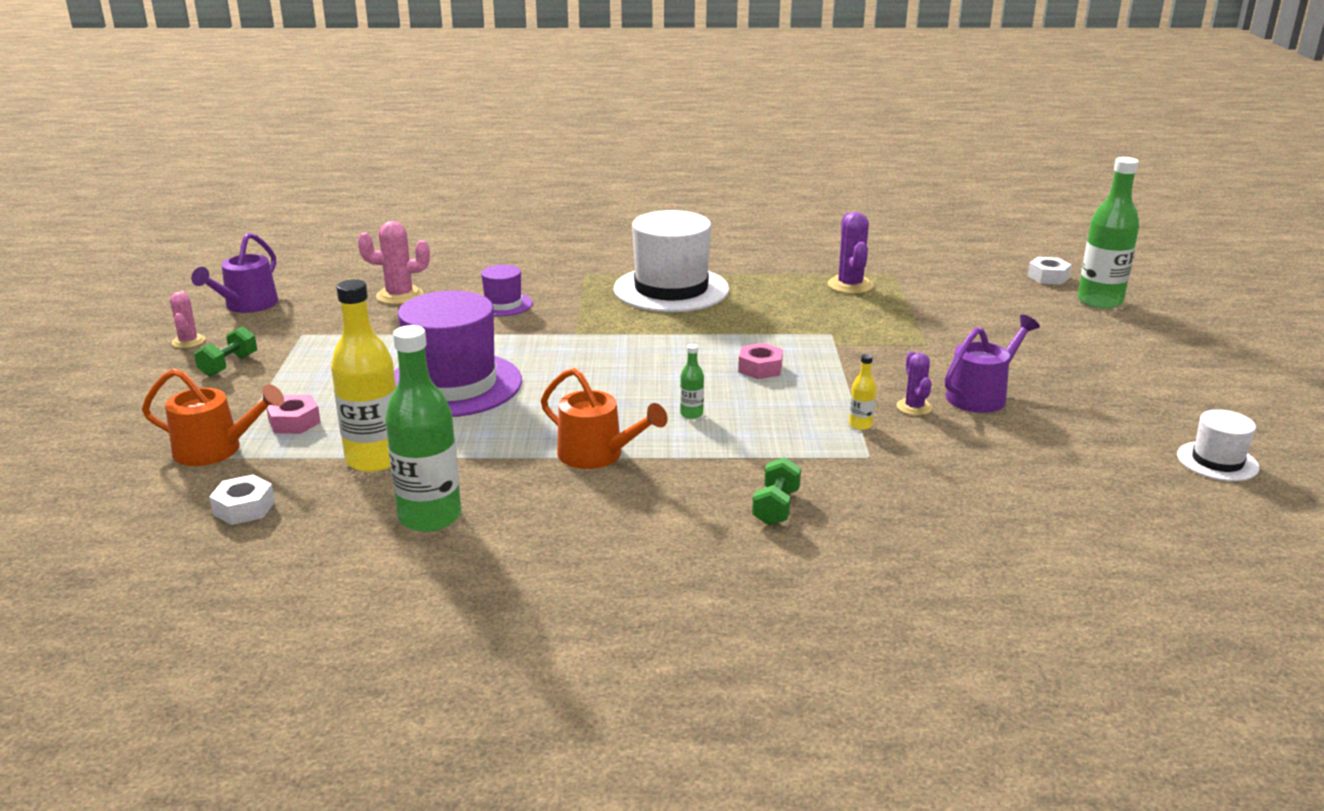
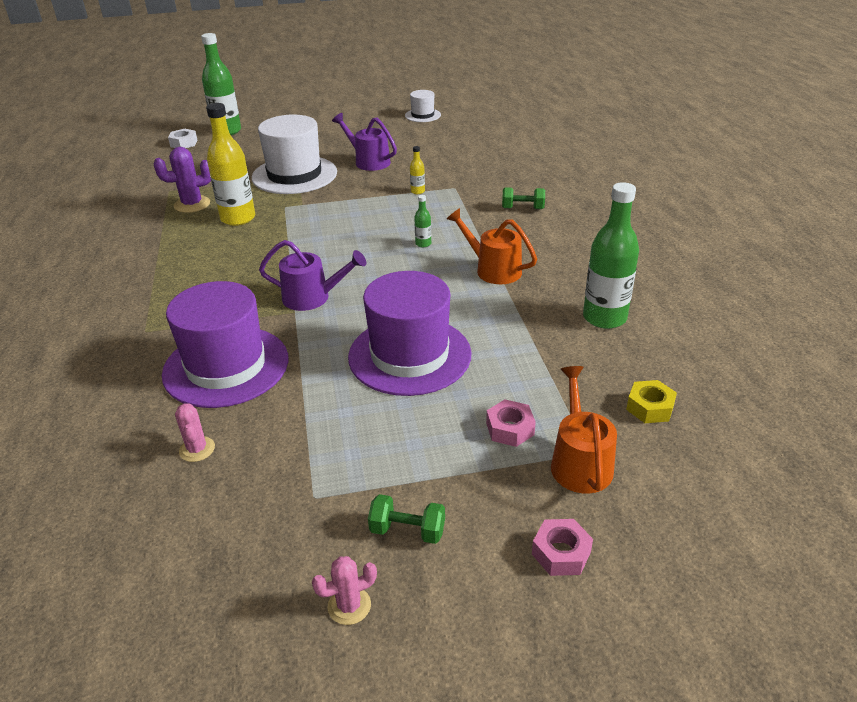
camera: 100 degrees left, 10 degrees up
(244, 508) = (650, 407): white nut -> yellow nut
(247, 305) = (223, 593): purple watering can -> purple watering can (312, 297)
(375, 459) = (547, 363): yellow bottle -> yellow bottle (238, 218)
(399, 296) = (197, 449): pink cactus -> pink cactus, size x0.63
(503, 304) = (226, 366): purple hat -> purple hat, size x2.04
(597, 455) = (493, 269): orange watering can -> orange watering can turned 75 degrees counterclockwise
(671, 289) = (193, 278): white hat -> white hat (294, 175)
(760, 368) = (347, 227): pink nut -> pink nut (561, 553)
(914, 407) = (390, 178): purple cactus -> none

